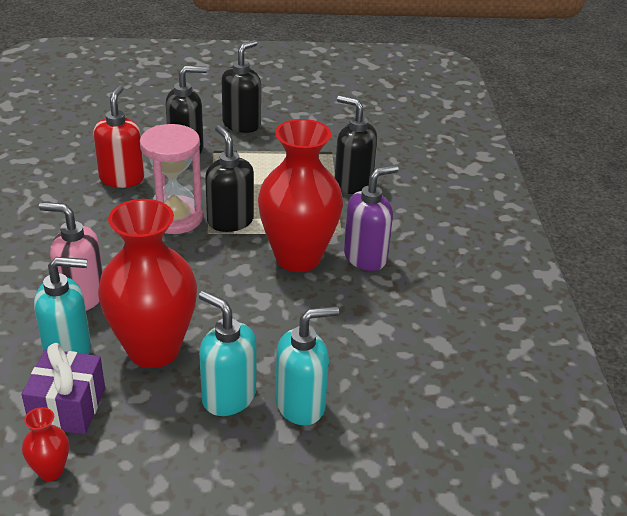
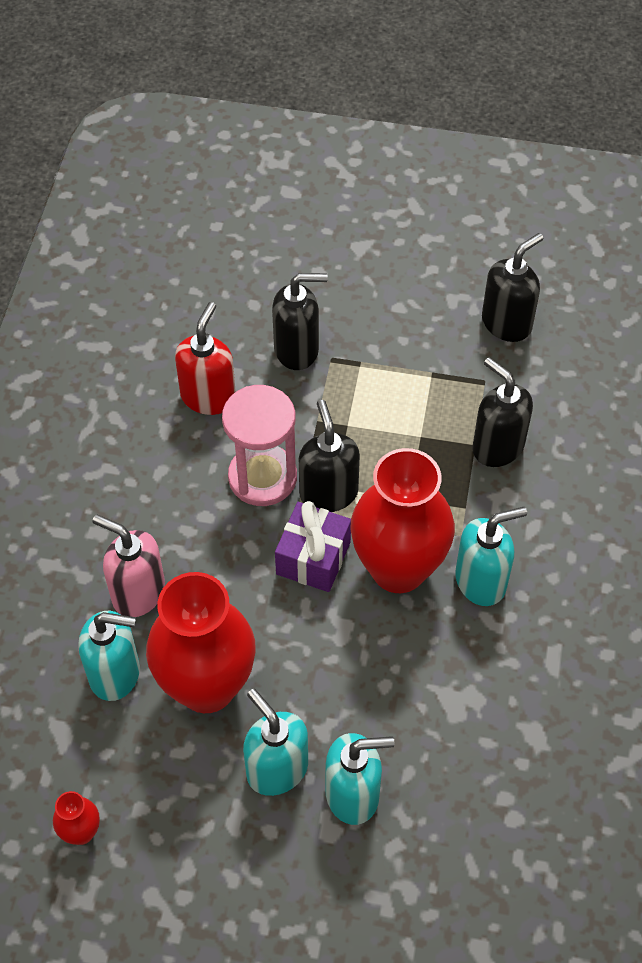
camera: 15 degrees right, 20 degrees up
(68, 407) = (106, 752): purple gift -> purple gift (313, 558)
(242, 124) = (377, 311): black soap dispenser -> black soap dispenser (507, 323)
(366, 257) = (481, 581): purple soap dispenser -> turquoise soap dispenser

